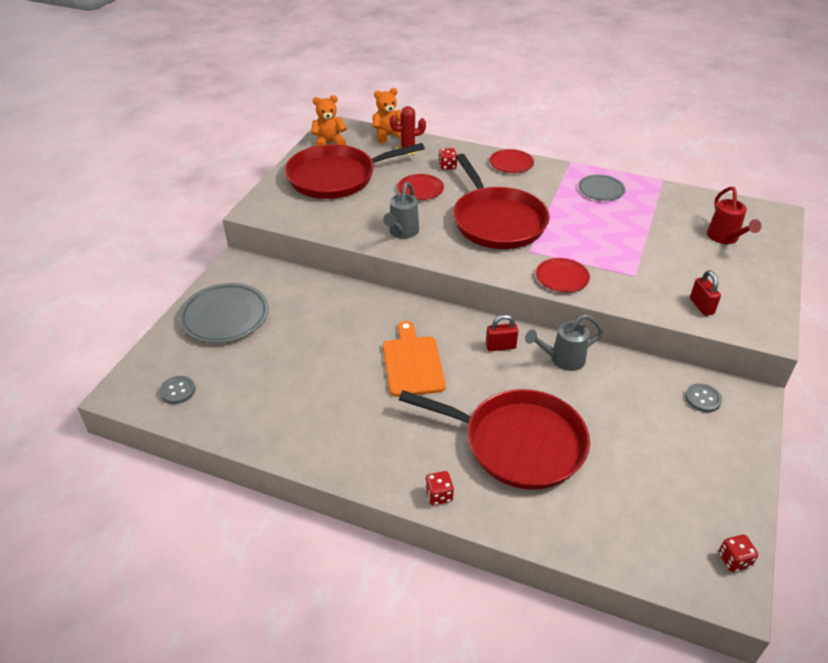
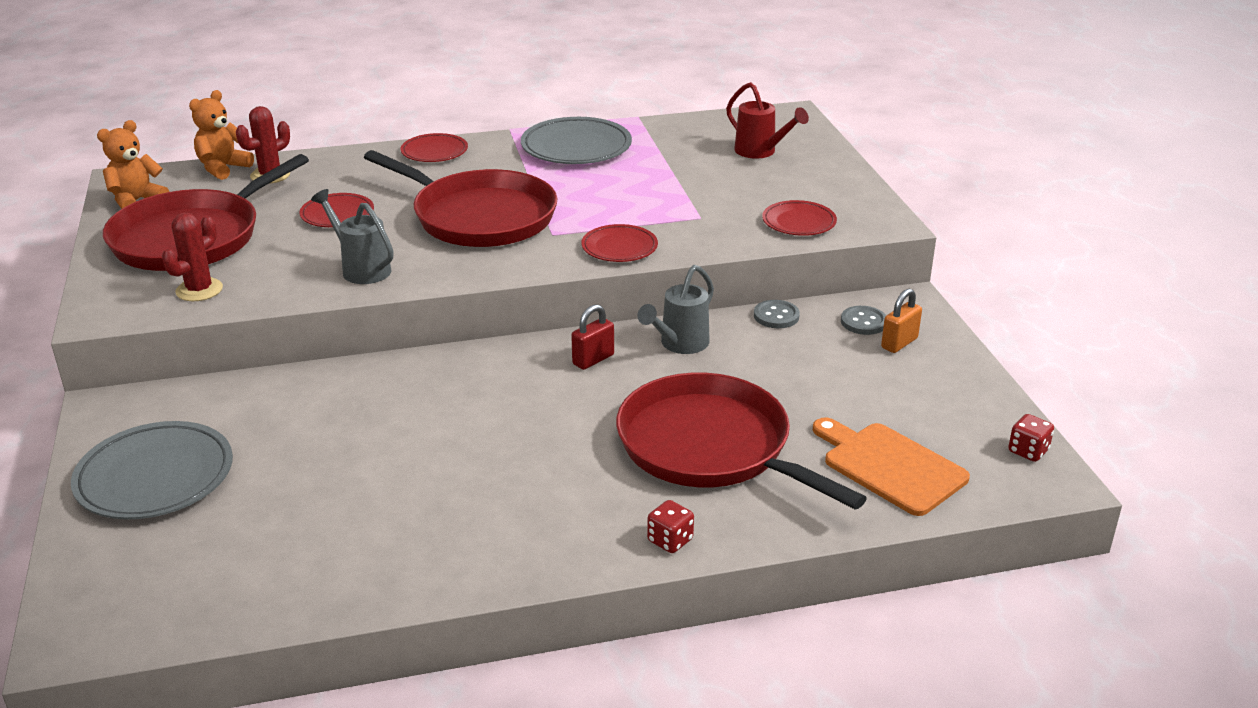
camera: 35 degrees left, 10 degrees down
(178, 391) = (170, 596): grey button -> grey button (776, 316)
(312, 213) = (199, 290): none -> red cactus
(402, 232) = (361, 268): grey watering can -> grey watering can turned 150 degrees clockwise
(412, 363) = (497, 420): orange cutting board -> orange cutting board (890, 466)
(447, 166) = (349, 178): red dice -> none
(518, 443) = (710, 447): red pan -> red pan turned 120 degrees counterclockwise
(601, 190) = (576, 147): grey plate -> grey plate, size x1.67
(701, 306) = (799, 222): red padlock -> red plate
(714, 427) = (899, 343): none -> orange padlock

